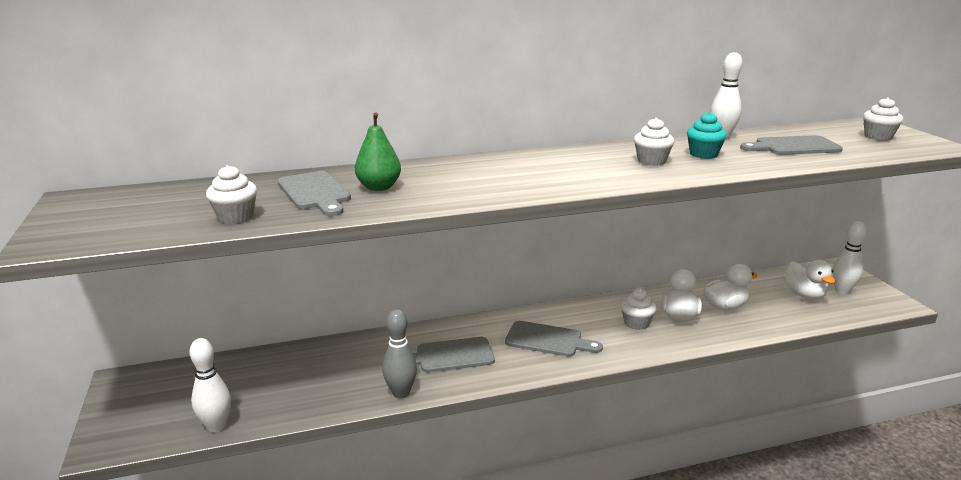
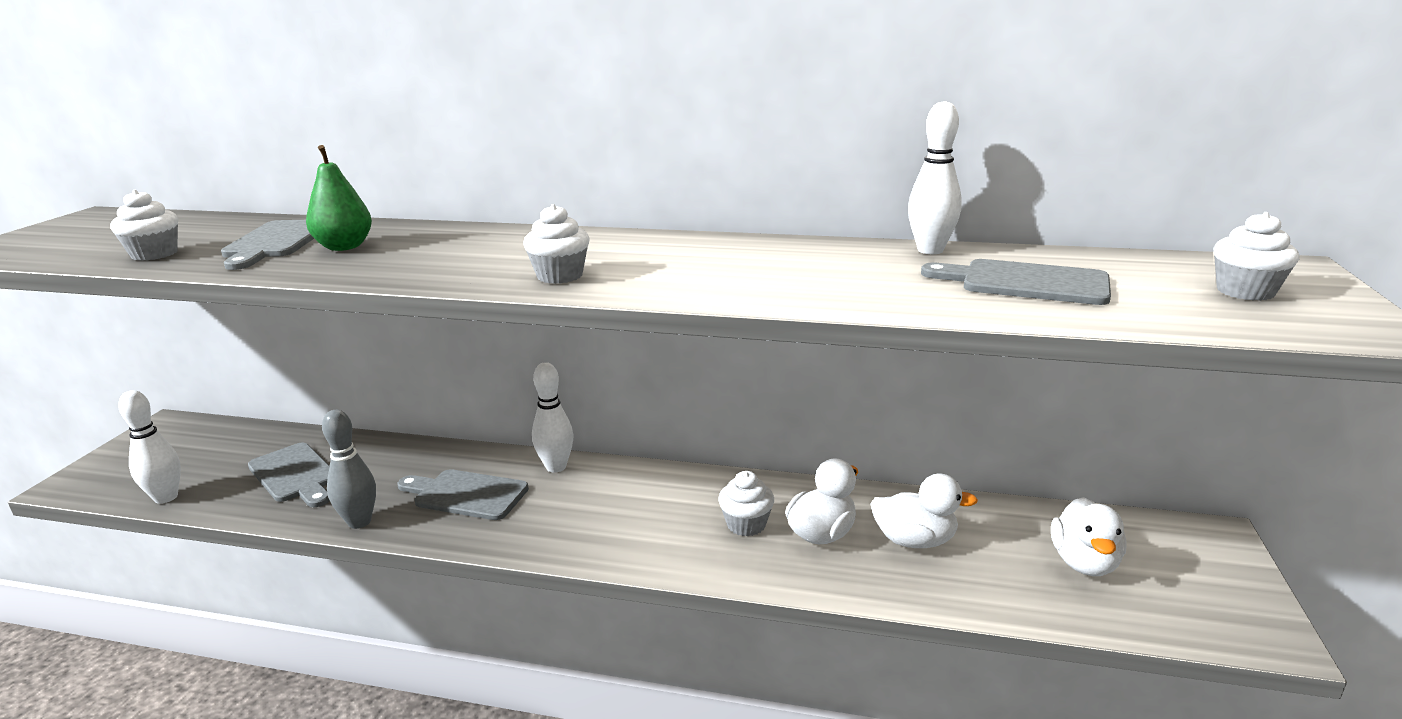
camera: 30 degrees right, 0 degrees up
(547, 340) = (600, 511): grey cutting board -> grey cutting board (295, 475)
(651, 161) = (736, 268): white cupcake -> white cupcake (560, 276)
(703, 154) = (838, 271): turquoise cupcake -> none
(842, 291) = (1171, 577): white bowling pin -> white bowling pin (556, 467)

